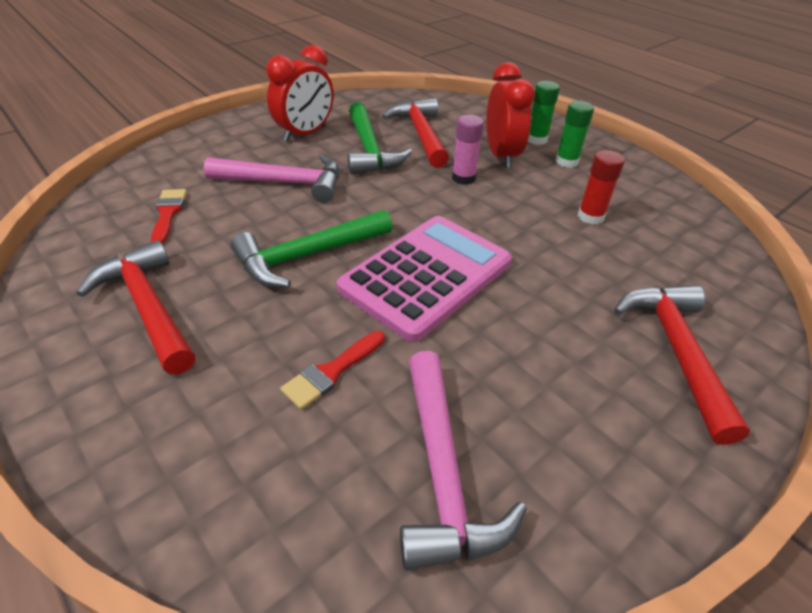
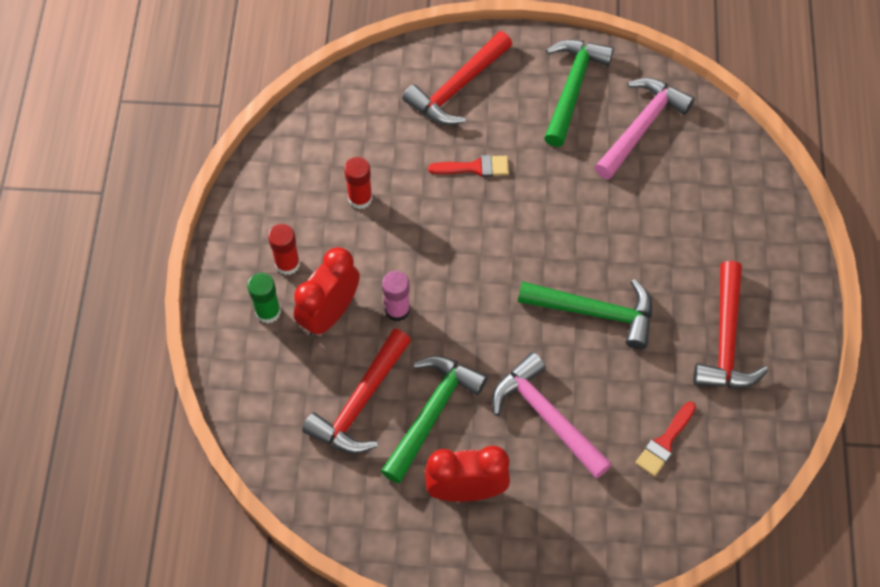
camera: 135 degrees left, 20 degrees up
(331, 372) = (650, 212): red brush -> red brush (475, 167)
(426, 276) = (534, 236): pink calculator -> none
(566, 162) = (287, 264): green glue stick -> red glue stick
(580, 453) = (572, 88): none -> green hammer

